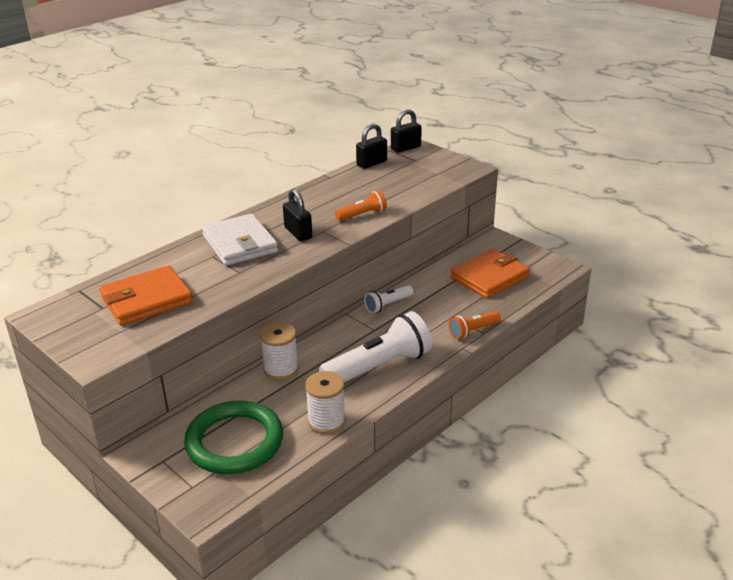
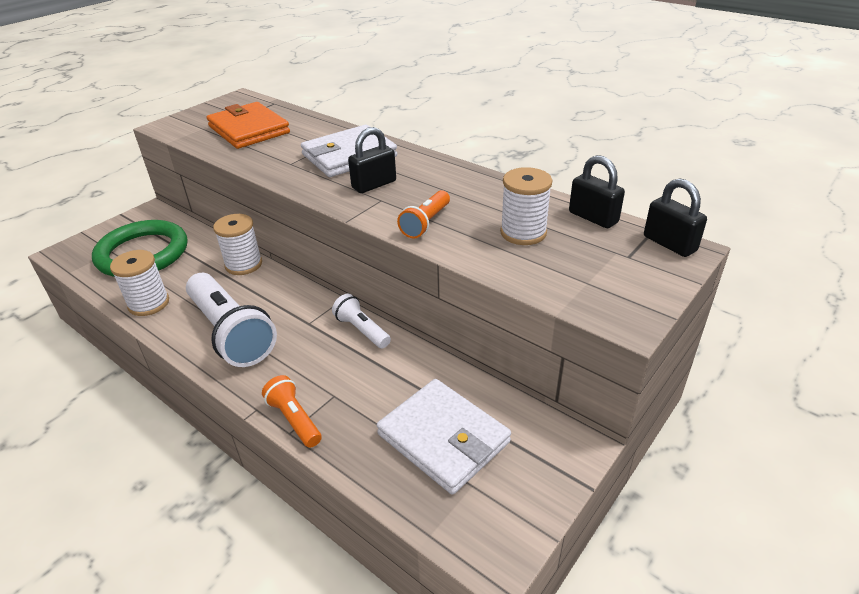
camera: 85 degrees right, 5 degrees up
(362, 215) = (426, 223): orange flashlight -> orange flashlight turned 60 degrees clockwise
(383, 185) = (523, 233): none -> white spool
(489, 277) = (443, 438): orange wallet -> white wallet

